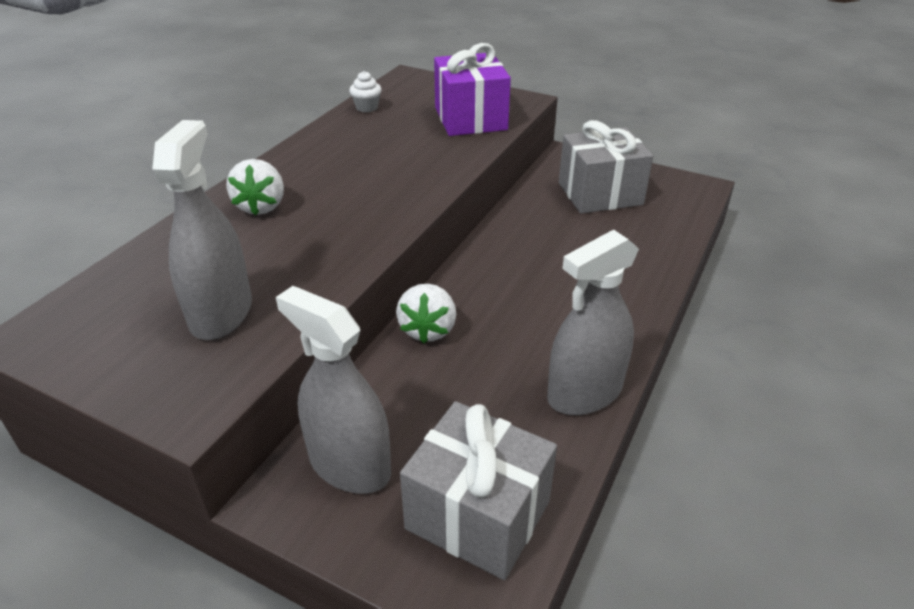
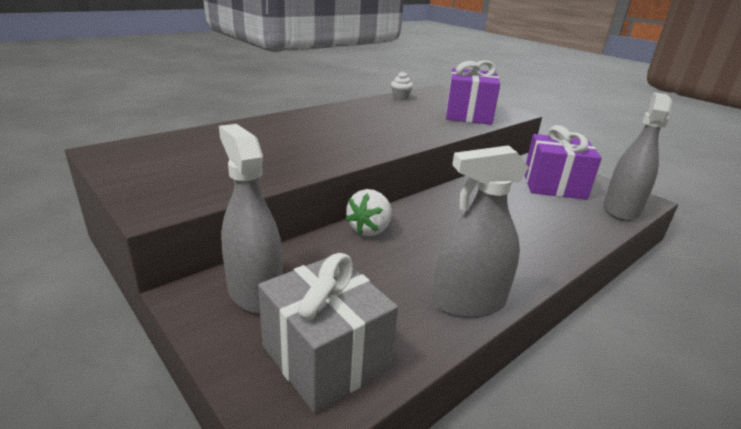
camera: 20 degrees right, 10 degrees down
(221, 313) = (221, 168): grey spray bottle -> grey spray bottle (621, 210)
(261, 206) = (294, 126): white strawberry -> none
(600, 193) = (554, 185): grey gift -> purple gift

